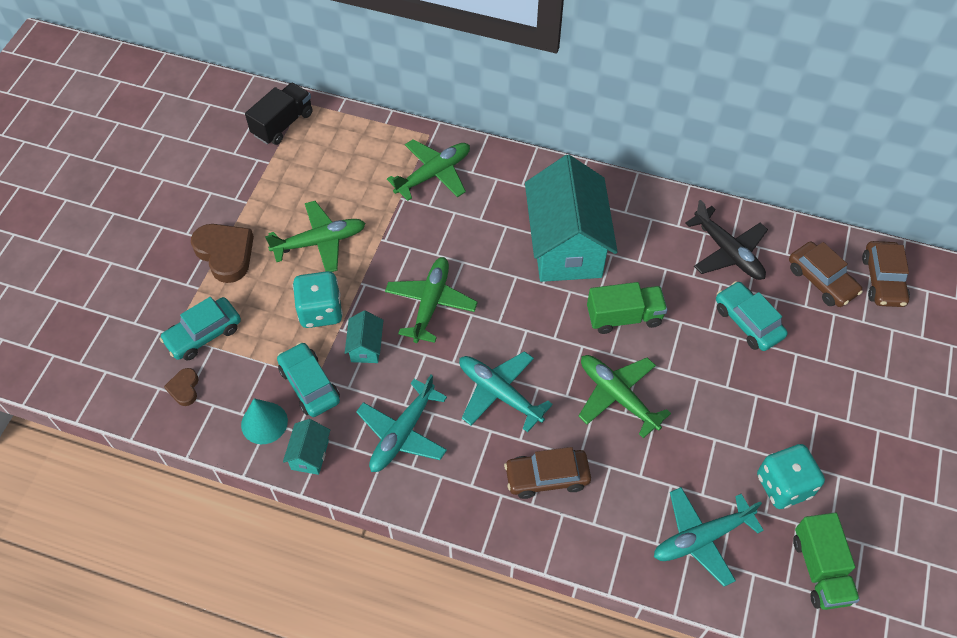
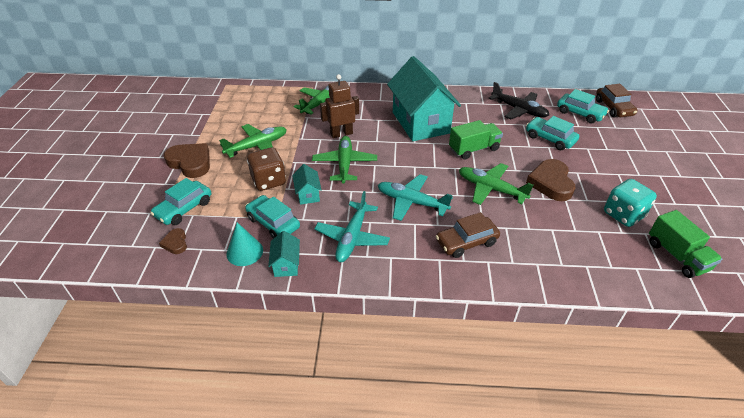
camera: 15 degrees left, 15 degrees down
(283, 124) = (215, 95): black truck -> none
(320, 311) = (269, 181): turquoise dice -> brown dice
(443, 243) = (341, 134): none -> brown robot
(701, 538) = (590, 255): turquoise plane -> none
(708, 406) = (551, 183): none -> brown heart
(821, 280) = (580, 113): brown car -> turquoise car

